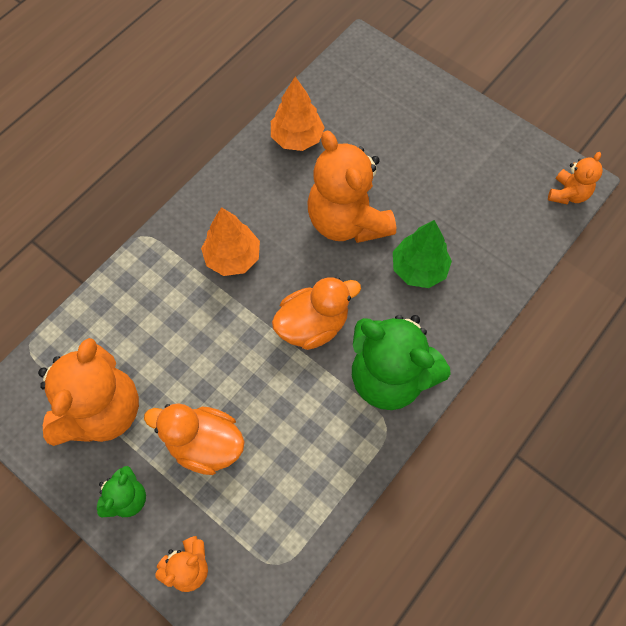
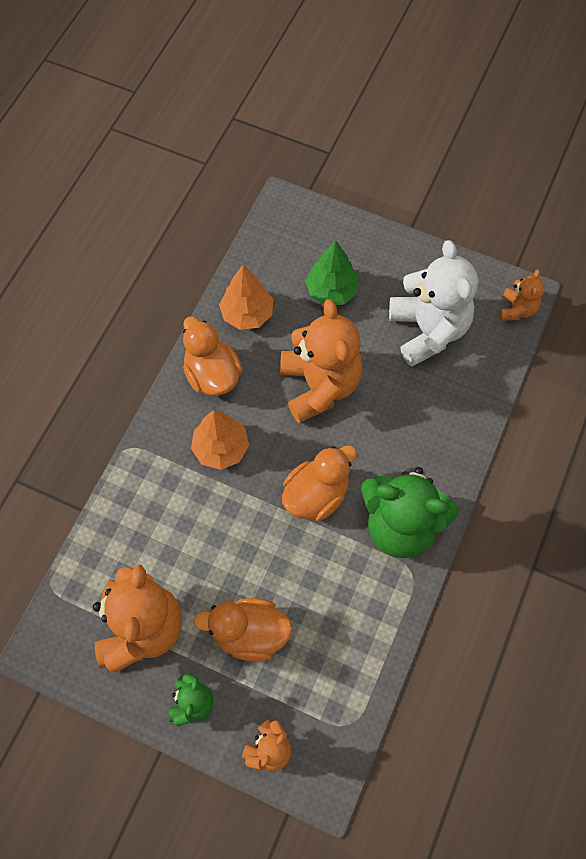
camera: 15 degrees left, 0 degrees up
(246, 186) = (212, 374): none -> orange duck
(347, 221) = (320, 385): orange teddy bear -> orange teddy bear turned 150 degrees counterclockwise
(418, 269) = (399, 416): green tree -> green tree (331, 291)
(471, 193) = (428, 330): none -> white teddy bear

